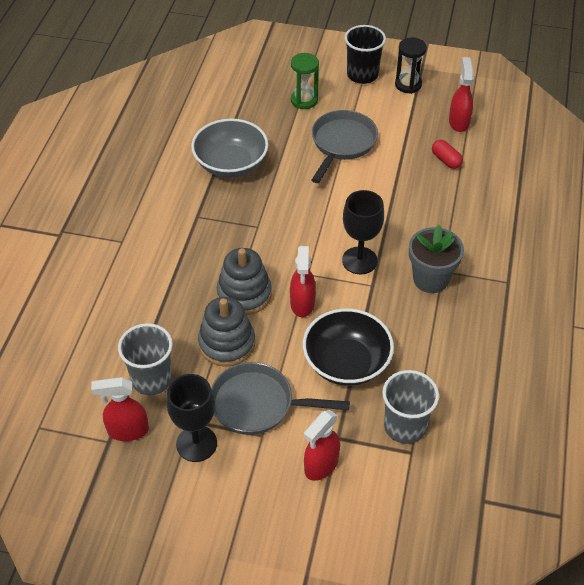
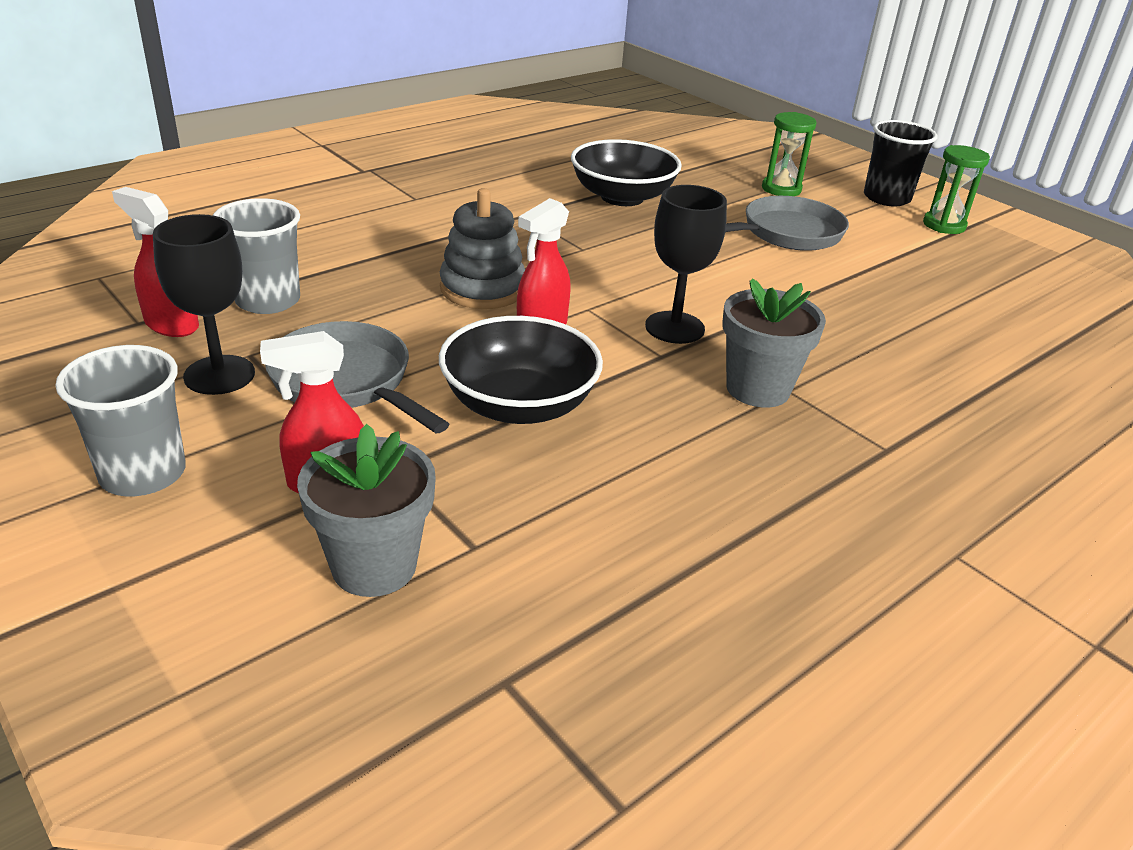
camera: 35 degrees right, 15 degrees down
(227, 343) = (397, 315): grey stacking toy -> none
(231, 164) = (622, 197): grey bowl -> black bowl
(387, 489) = (374, 566): none -> grey flower pot
(405, 426) = (505, 512): grey cup -> grey cup (143, 474)
(408, 85) = (944, 225): black hourglass -> green hourglass
(446, 160) = (924, 299): red capsule -> none
(459, 122) = (986, 277): red spray bottle -> none

